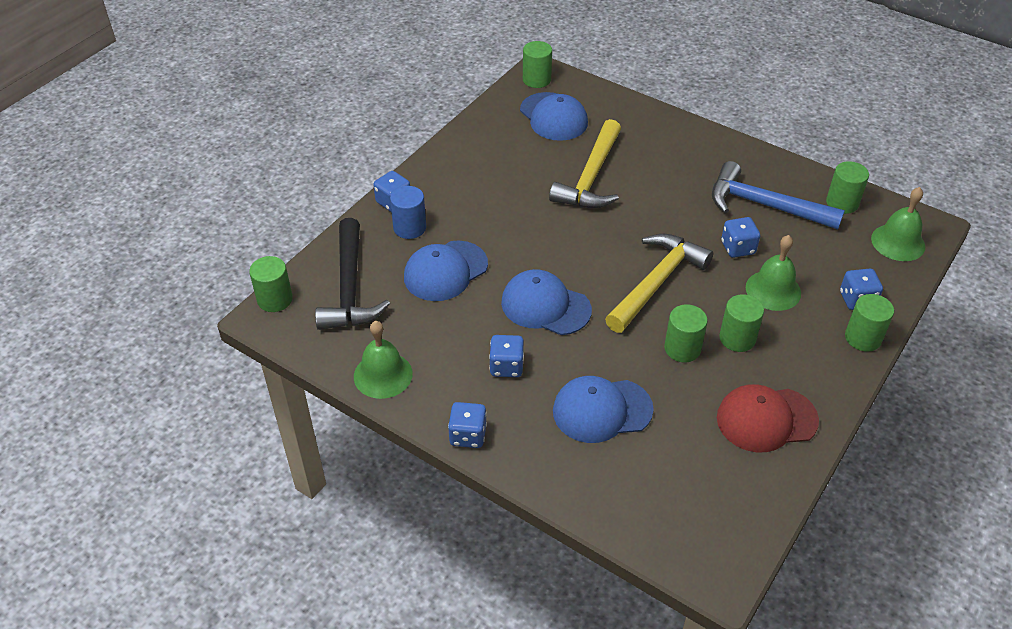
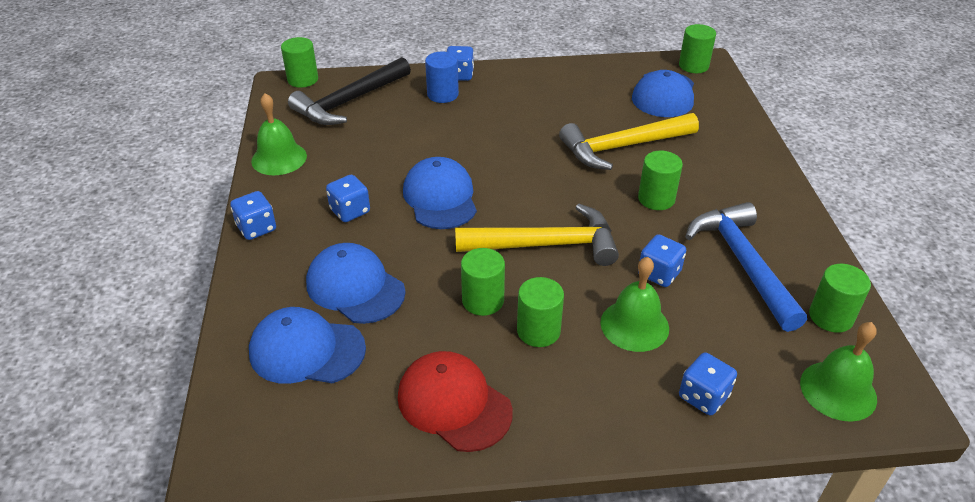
camera: 50 degrees right, 5 degrees down
(445, 271) = (418, 132): blue cap -> blue cap (306, 350)
(863, 338) = (653, 428): green cylinder -> green cylinder (656, 199)

